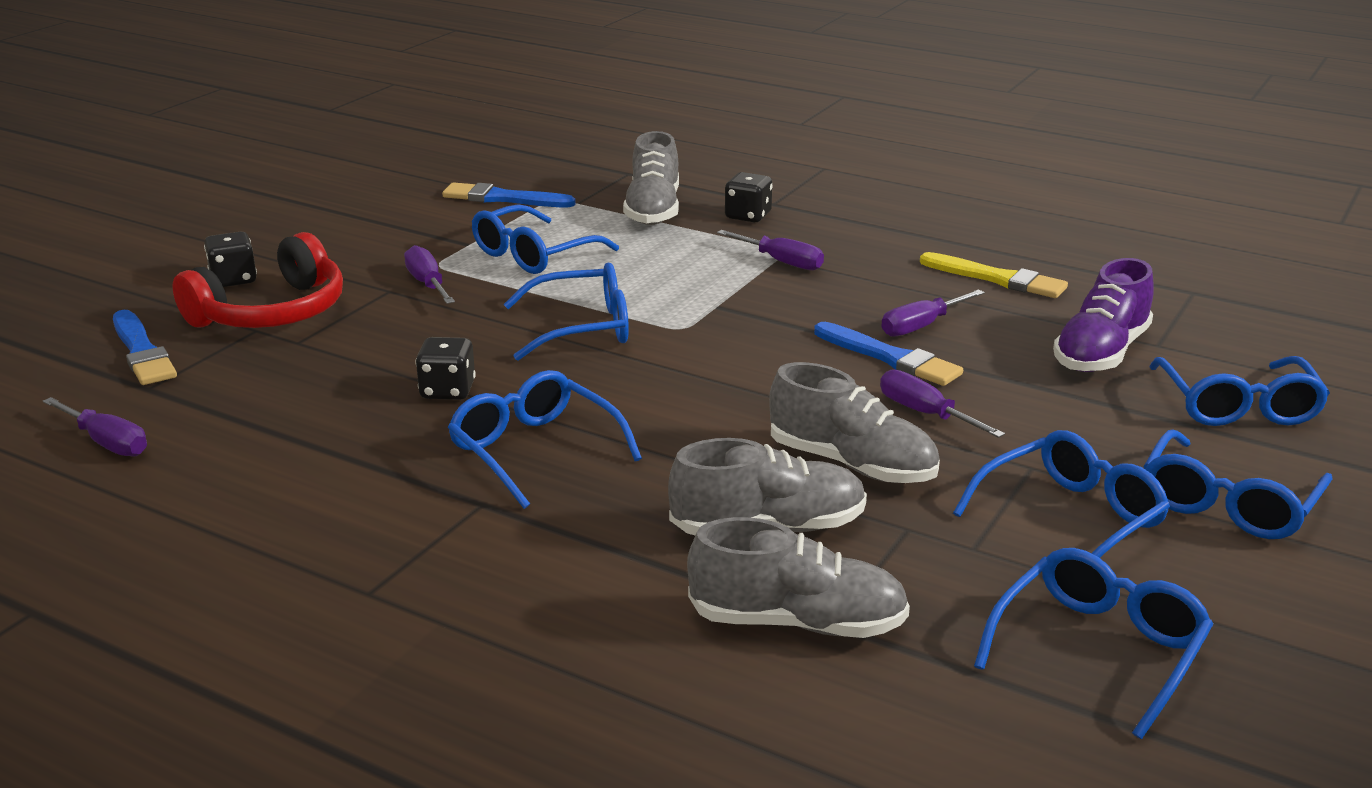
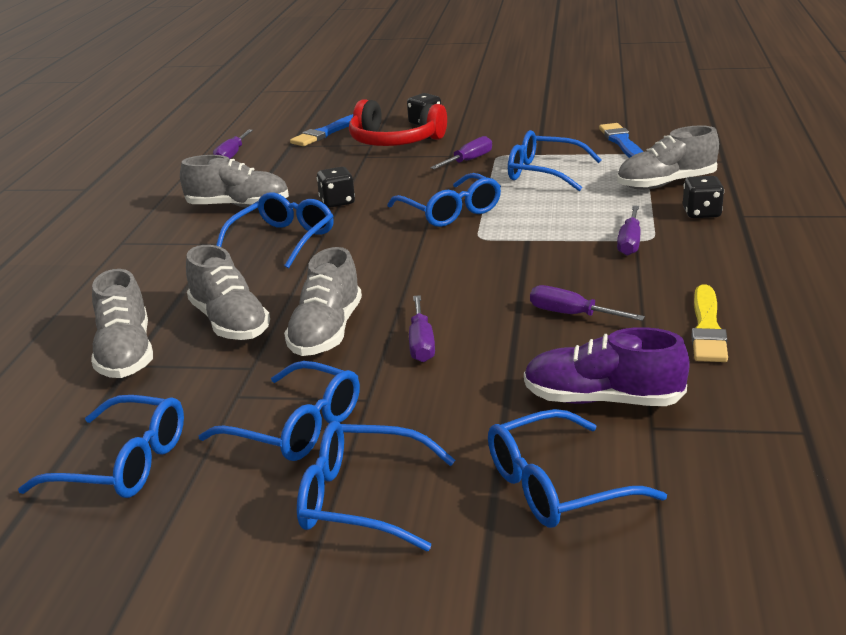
camera: 70 degrees right, 0 degrees up
(355, 467) = (238, 206): none -> grey shoe
(889, 357) = (502, 313): blue brush -> none
(925, 414) = (421, 343): purple screwdriver -> purple screwdriver turned 150 degrees clockwise

